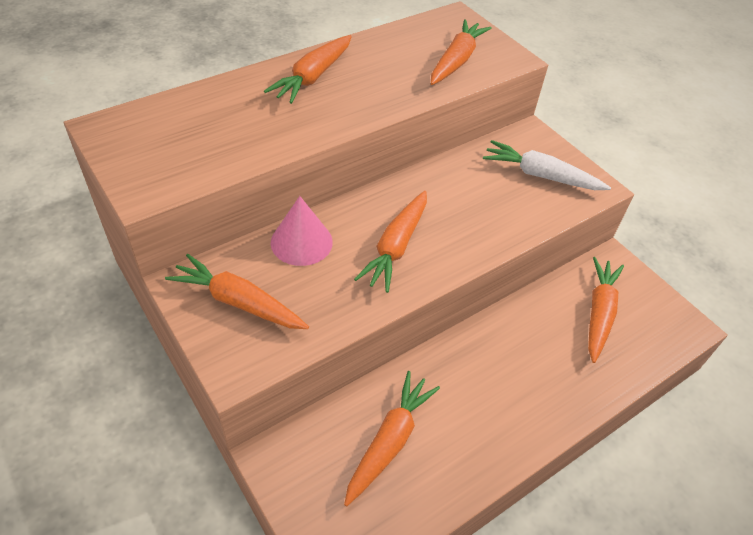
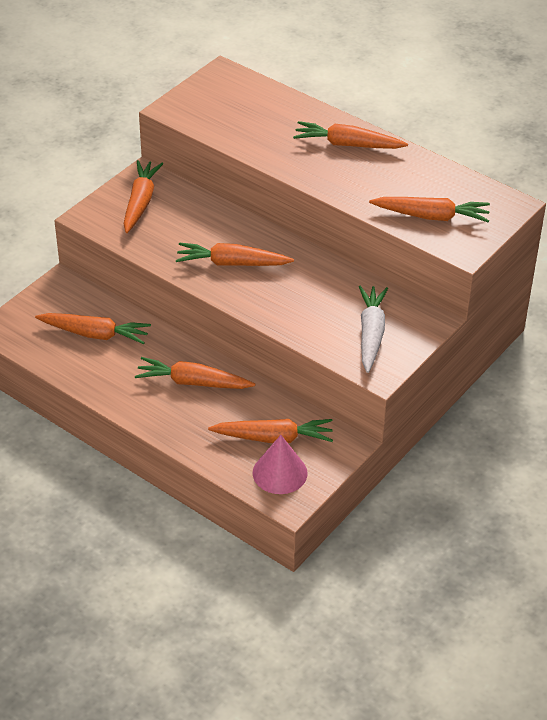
camera: 75 degrees right, 5 degrees down
(301, 242) = (211, 216): pink cone -> pink cone (280, 473)
(502, 360) = (193, 382): none -> orange carrot

